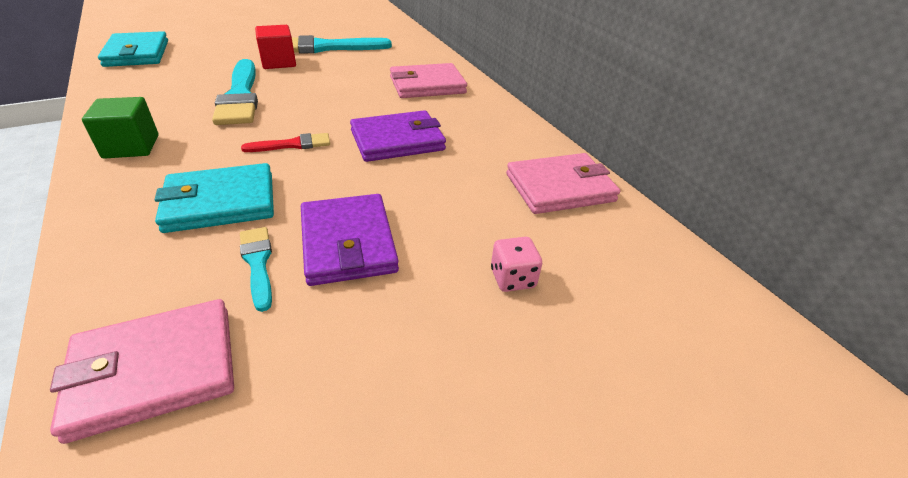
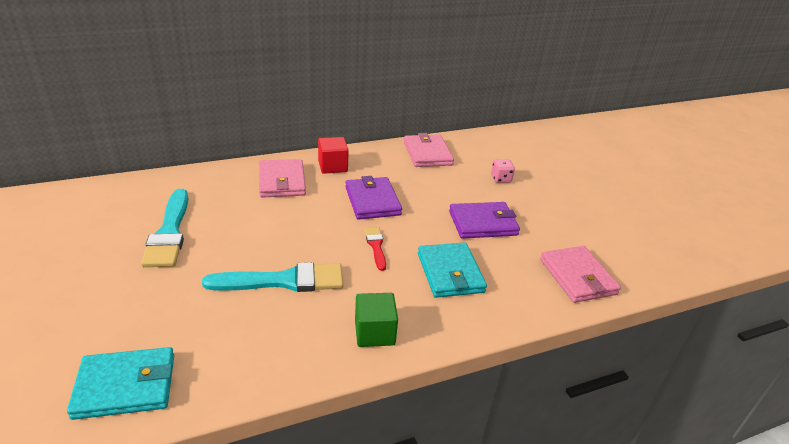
camera: 85 degrees left, 5 degrees down
(258, 263) = (504, 253): turquoise brush -> none
(278, 62) = (202, 262): red cube -> red cube (333, 166)

